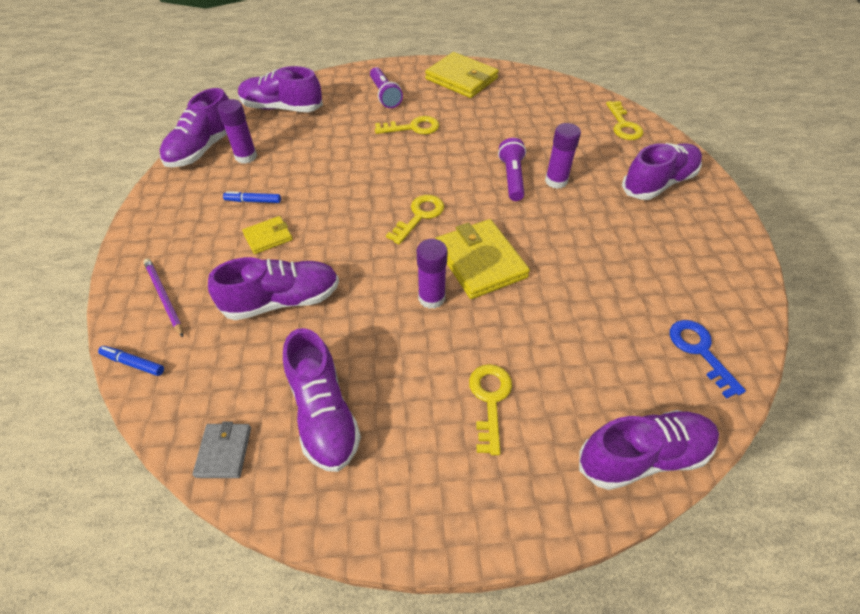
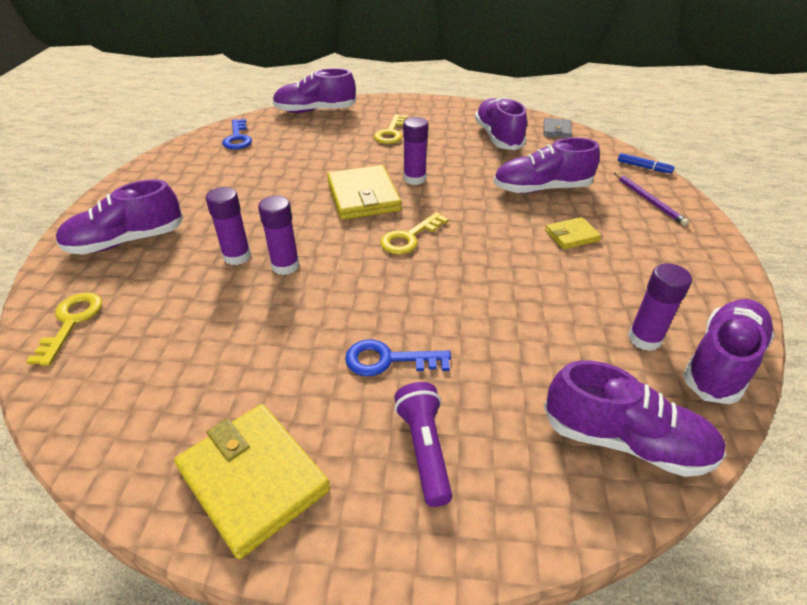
camera: 170 degrees left, 10 degrees down
(253, 201) = (604, 274): blue marker -> none
(412, 128) = (388, 360): yellow key -> blue key
(512, 178) = (285, 266): purple flashlight -> purple glue stick

